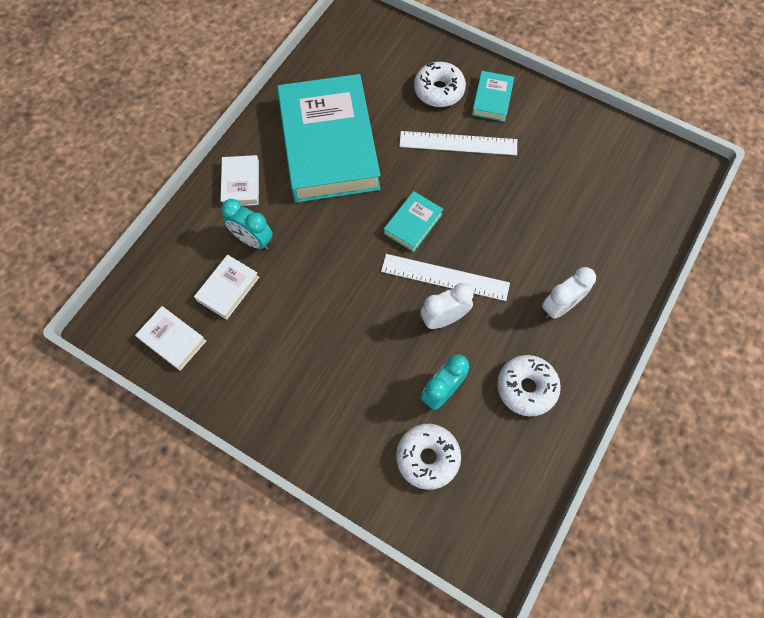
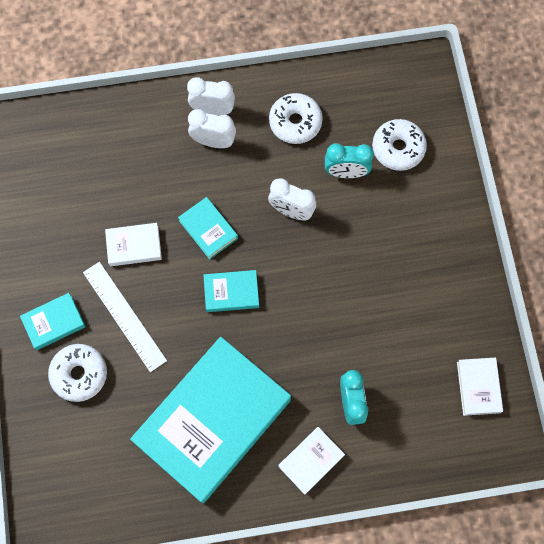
camera: 130 degrees left, 5 degrees up
(228, 289) = (405, 384): white book -> white book (134, 246)
(445, 277) = (257, 235): white ruler -> none
(480, 245) = (208, 229): none -> turquoise book
(592, 328) = (213, 110): none -> white clock

